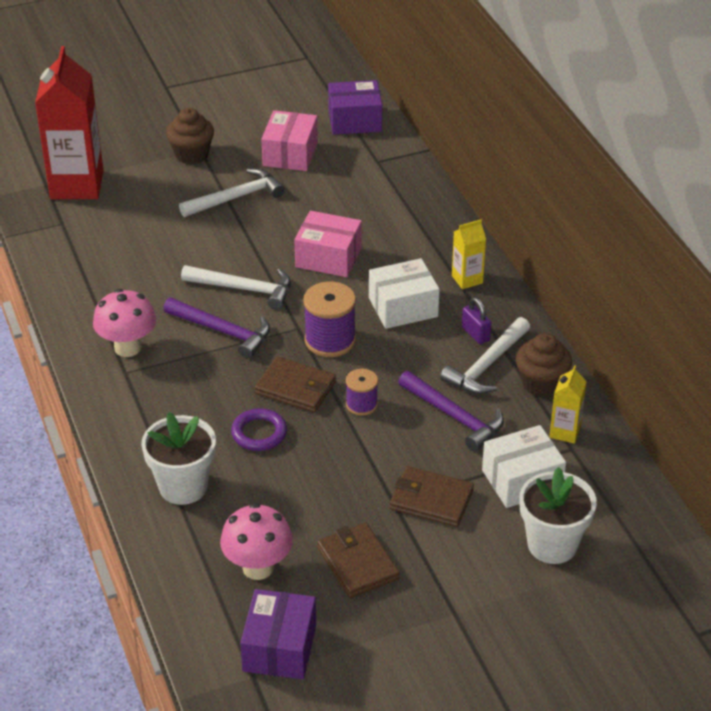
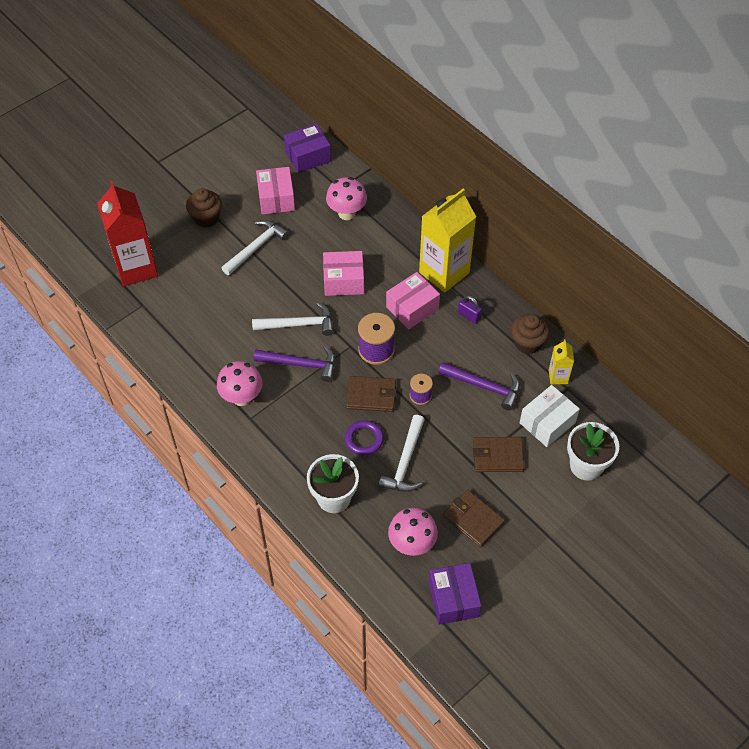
camera: 20 degrees left, 15 degrees up
(372, 188) = (347, 213): none -> pink mushroom
(403, 307) = (412, 308): white box -> pink box
(467, 279) = (444, 272): yellow carton -> yellow carton, size x2.18
(486, 365) = (487, 339): white hammer -> white hammer (405, 462)

